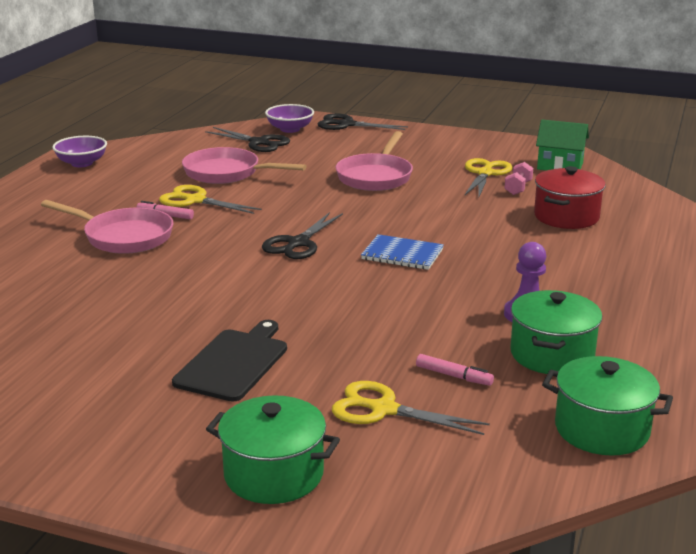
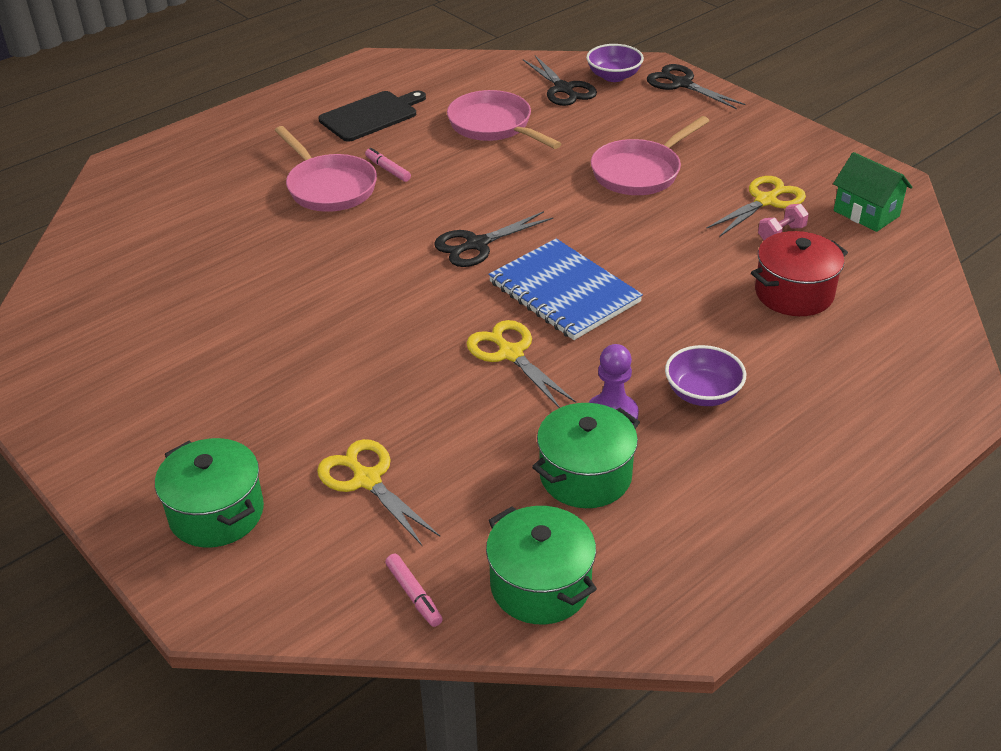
camera: 30 degrees right, 15 degrees up
(82, 163) = (372, 76): purple bowl -> purple bowl (702, 393)
(195, 200) = (432, 157): yellow scissors -> yellow scissors (510, 354)
(233, 363) = (291, 376): black cutting board -> black cutting board (371, 115)
(402, 254) = (564, 292): blue notebook -> blue notebook, size x1.61
(454, 376) = (465, 465): pink marker -> pink marker (414, 595)

